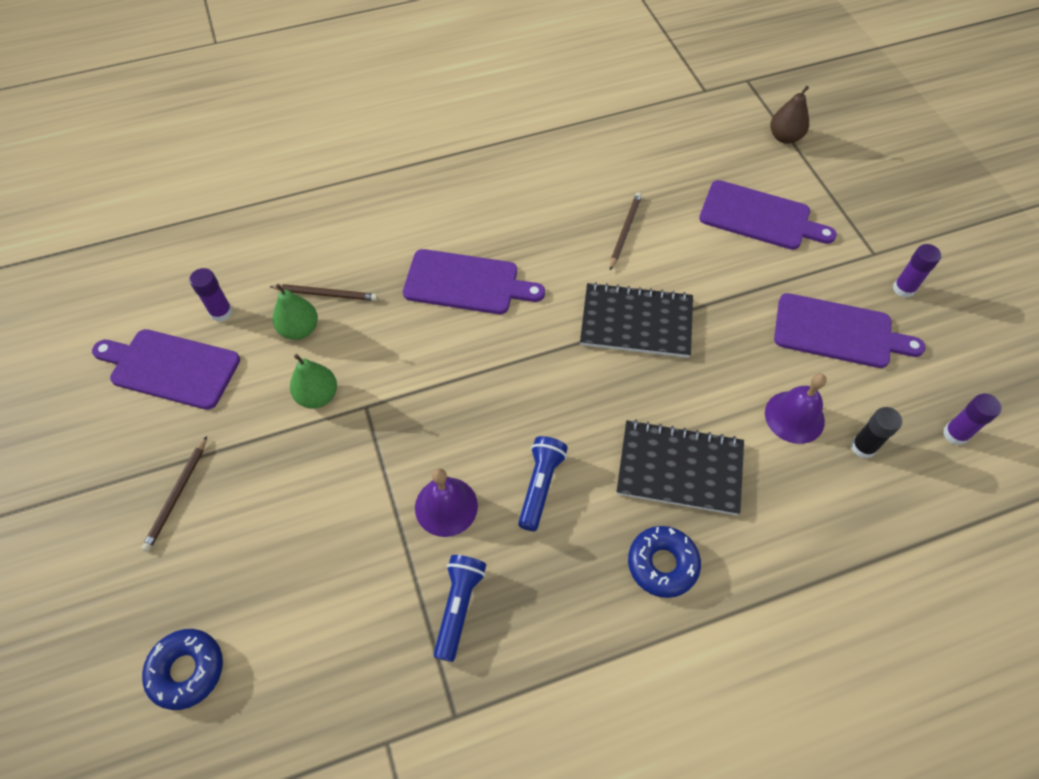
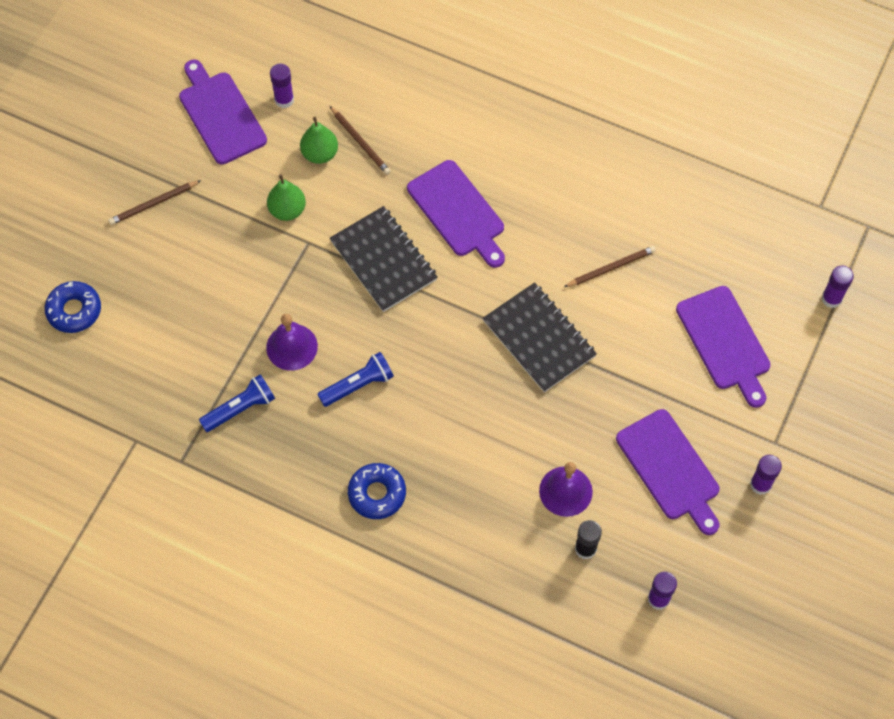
camera: 45 degrees right, 5 degrees up
(679, 469) = (452, 453): black notebook -> black notebook (383, 260)
(784, 137) = (831, 298): brown pear -> purple glue stick

